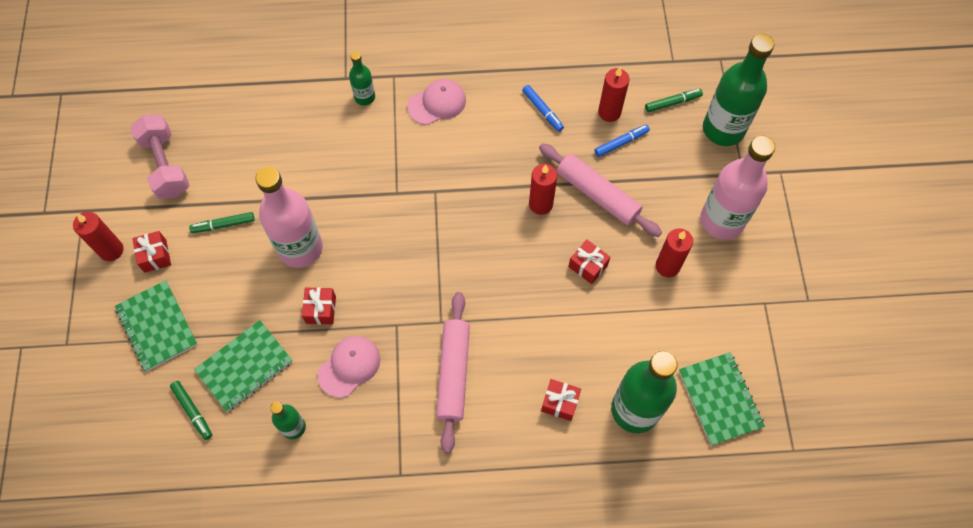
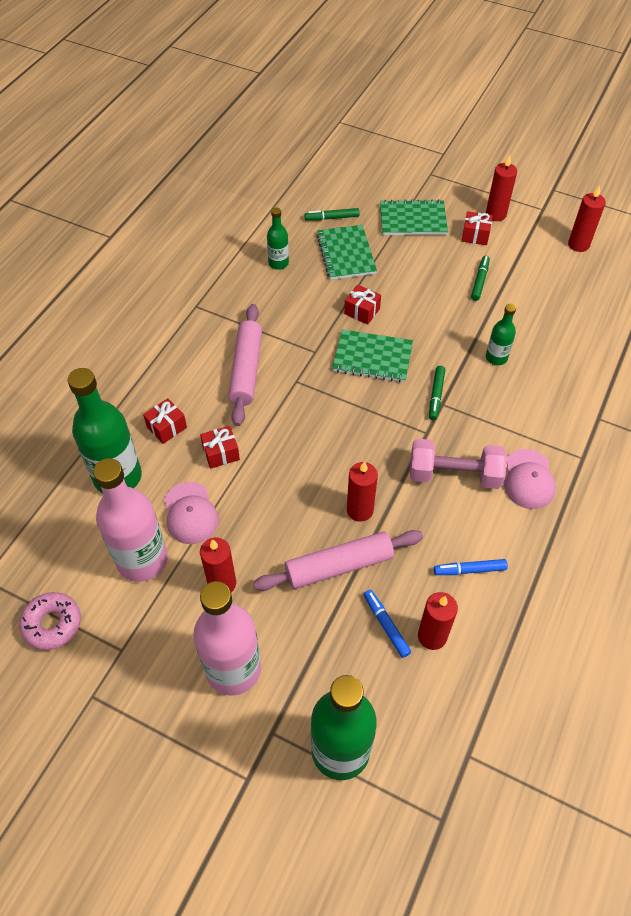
camera: 120 degrees right, 10 degrees down
(126, 161) = (578, 245): none -> red candle
(166, 165) = (560, 265): pink dumbbell -> pink dumbbell (454, 475)
(300, 248) = (427, 319): pink bottle -> pink bottle (142, 560)
(349, 366) = (301, 310): pink cap -> pink cap (190, 513)
(364, 97) = (566, 424): green bottle -> green bottle (496, 358)
(454, 373) = (246, 370): pink rolling pin -> pink rolling pin turned 60 degrees clockwise
(588, 266) = (270, 515): red gift -> red gift (221, 453)
(621, 143) = (386, 625): blue marker -> blue marker turned 150 degrees clockwise
(672, 103) = (408, 715): green marker -> green marker (436, 395)
(719, 399) = (72, 548): green notebook -> green notebook (372, 357)
(784, 366) = (52, 624): none -> pink donut

